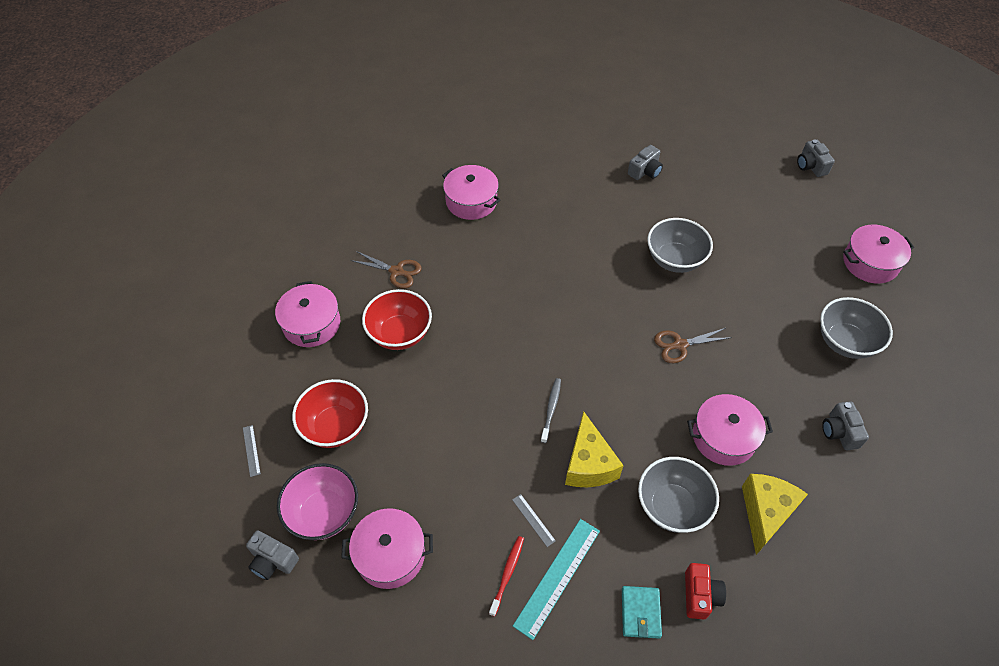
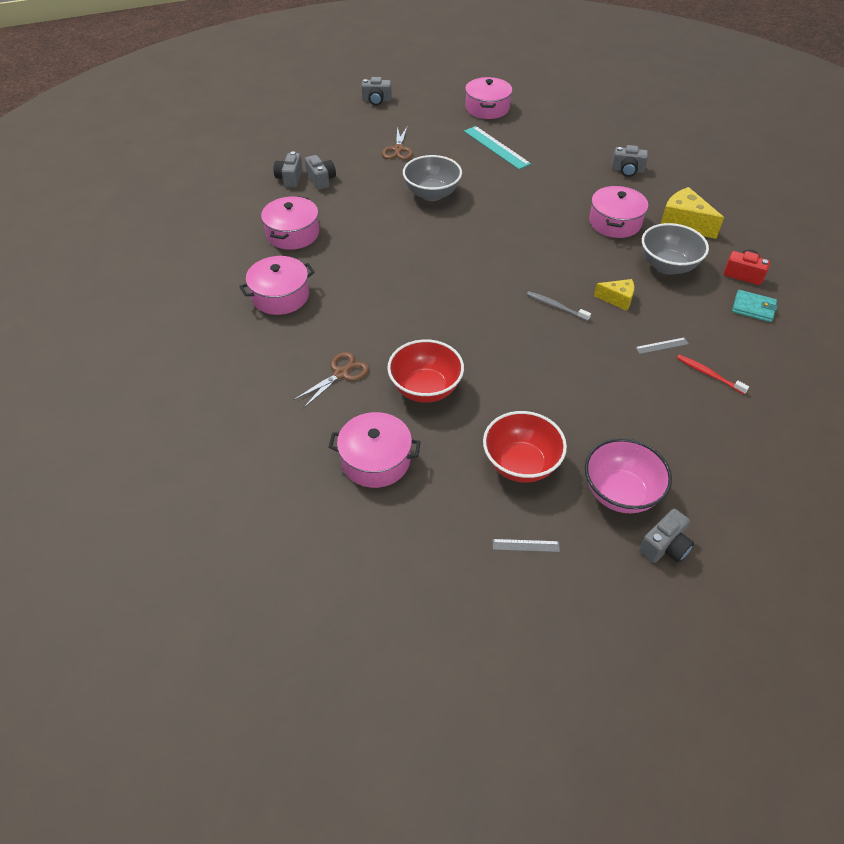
camera: 70 degrees left, 5 degrees down
(390, 555) = (676, 449): pink pot -> pink pot (293, 234)
(557, 577) = (716, 345): turquoise ruler -> turquoise ruler (496, 147)
(588, 464) = (617, 299): yellow cheese -> yellow cheese, size x0.60
(633, 149) = (290, 178): none -> grey camera
(679, 345) = (520, 218): brown scissors -> brown scissors (398, 150)
(845, 342) = (552, 142): grey bowl -> none

